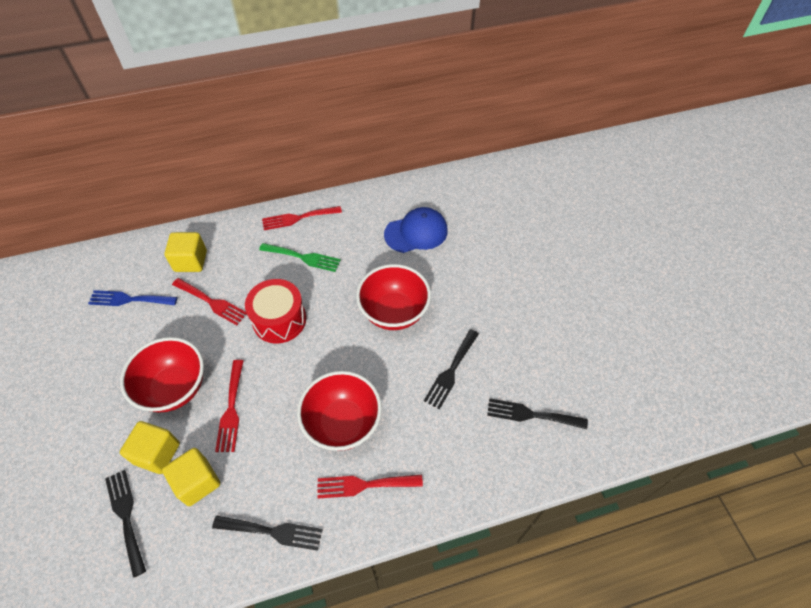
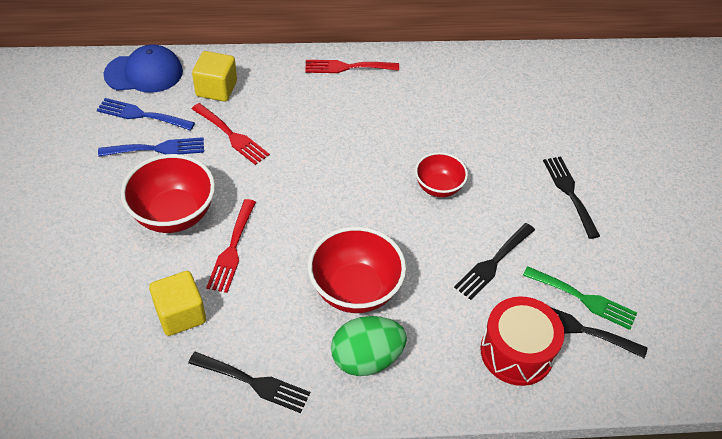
camera: 10 degrees right, 5 degrees down
(126, 516) = (97, 331): black fork -> black fork (569, 192)
(149, 328) = (157, 149): none -> blue fork
(157, 453) = (142, 276): yellow cube -> none
(279, 320) = (304, 169): red drum -> red drum (516, 352)
(303, 257) = (345, 109): green fork -> green fork (584, 299)
(364, 485) = (366, 359): red fork -> green egg
(394, 312) = (438, 187): red bowl -> red bowl, size x0.61
(416, 232) = (482, 108): blue cap -> blue cap (144, 73)

